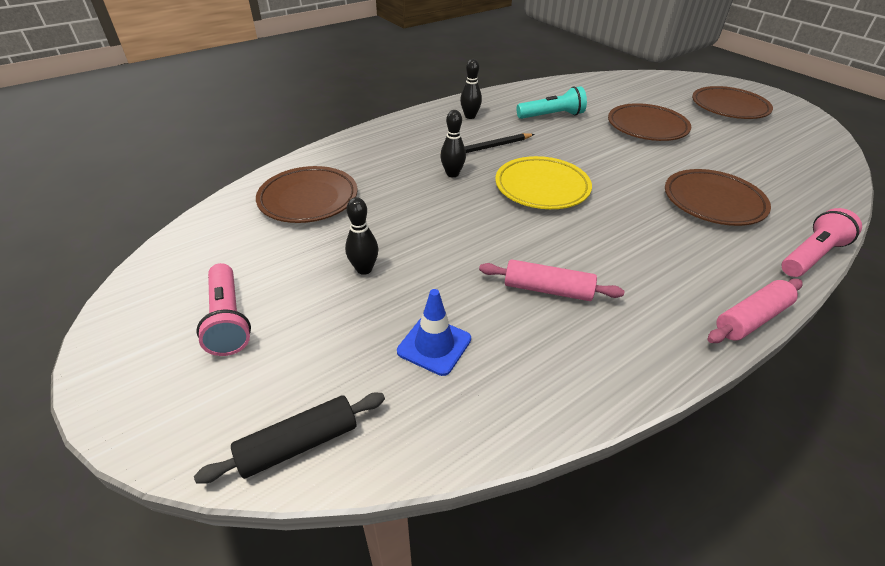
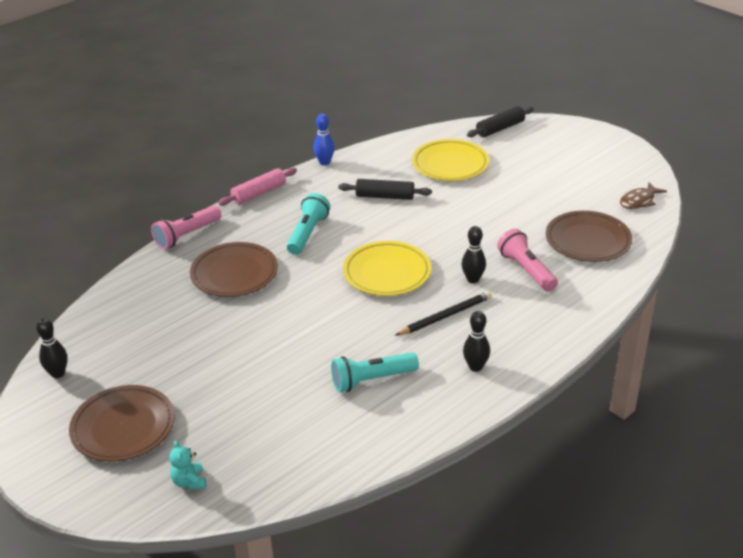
camera: 175 degrees right, 5 degrees down
(200, 243) = (639, 201): none -> brown fish
(228, 319) = (575, 164): pink flashlight -> pink flashlight (526, 270)
(364, 269) = (510, 196): black bowling pin -> black bowling pin (58, 373)
(434, 345) = (450, 165): blue traffic cone -> yellow plate
(547, 289) = (385, 196): pink rolling pin -> black rolling pin
(646, 242) = (308, 233): none -> turquoise flashlight
(647, 127) = (256, 371): brown plate -> none
(663, 84) = (189, 481): none -> turquoise teddy bear
(664, 381) = (324, 162): none -> blue bowling pin

